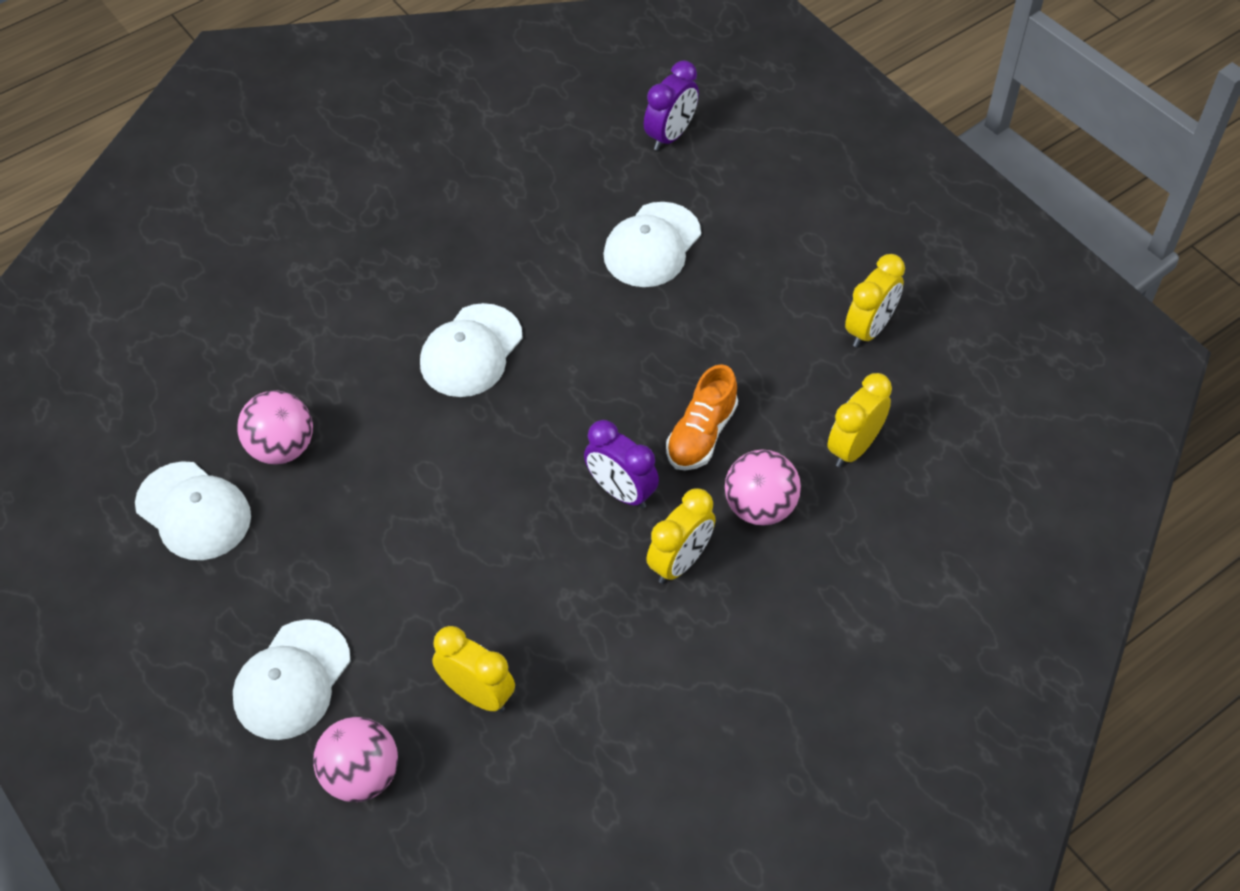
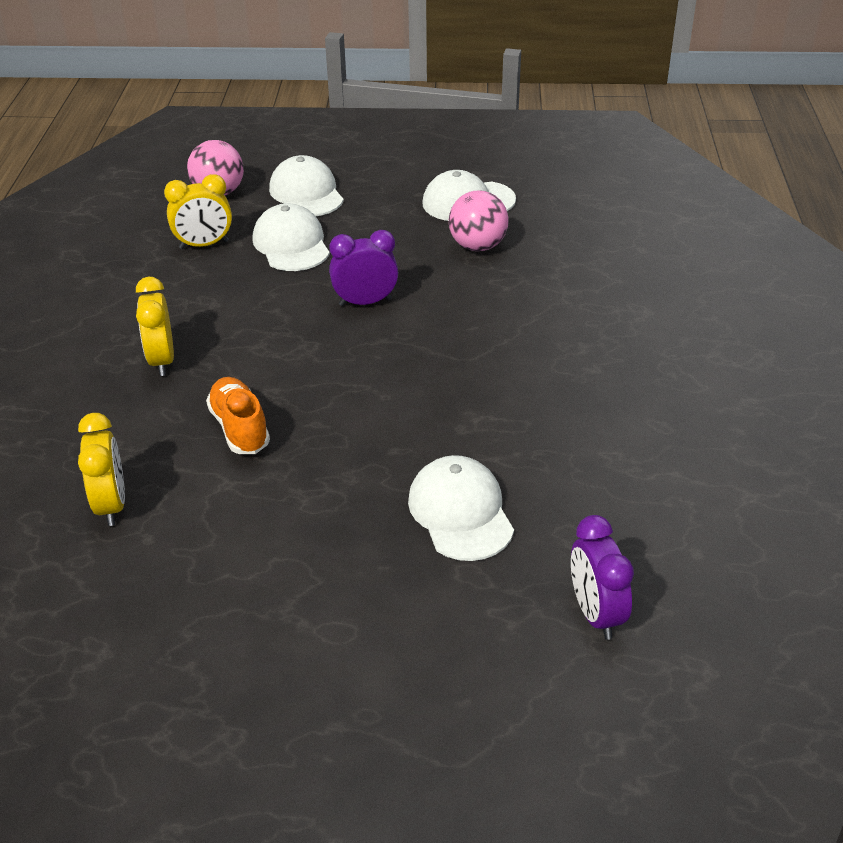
camera: 130 degrees right, 15 degrees down
(471, 351) = (463, 355): white cap -> white cap (291, 244)
(621, 491) = (250, 364): purple clock -> purple clock (365, 302)
(760, 507) = (142, 421): pink ball -> none
(869, 329) = (196, 599): yellow clock -> none

